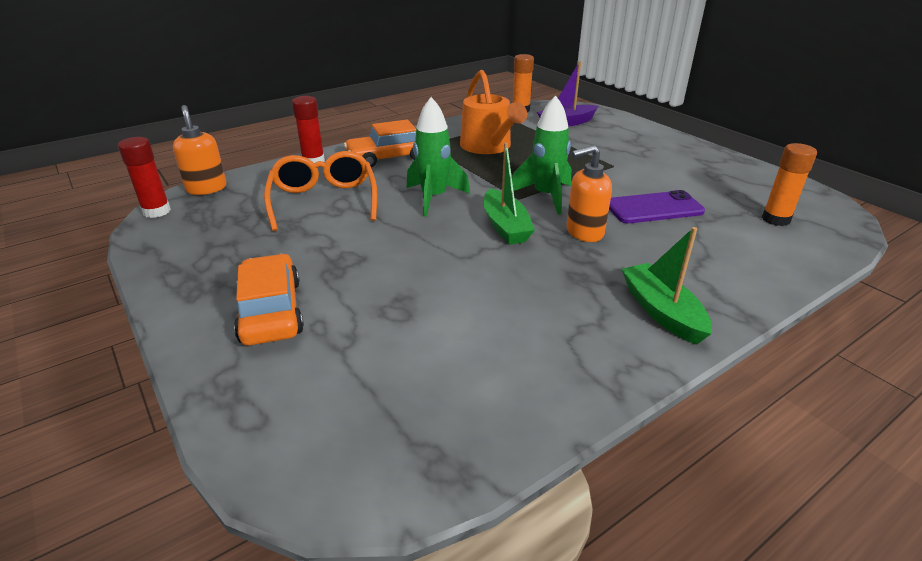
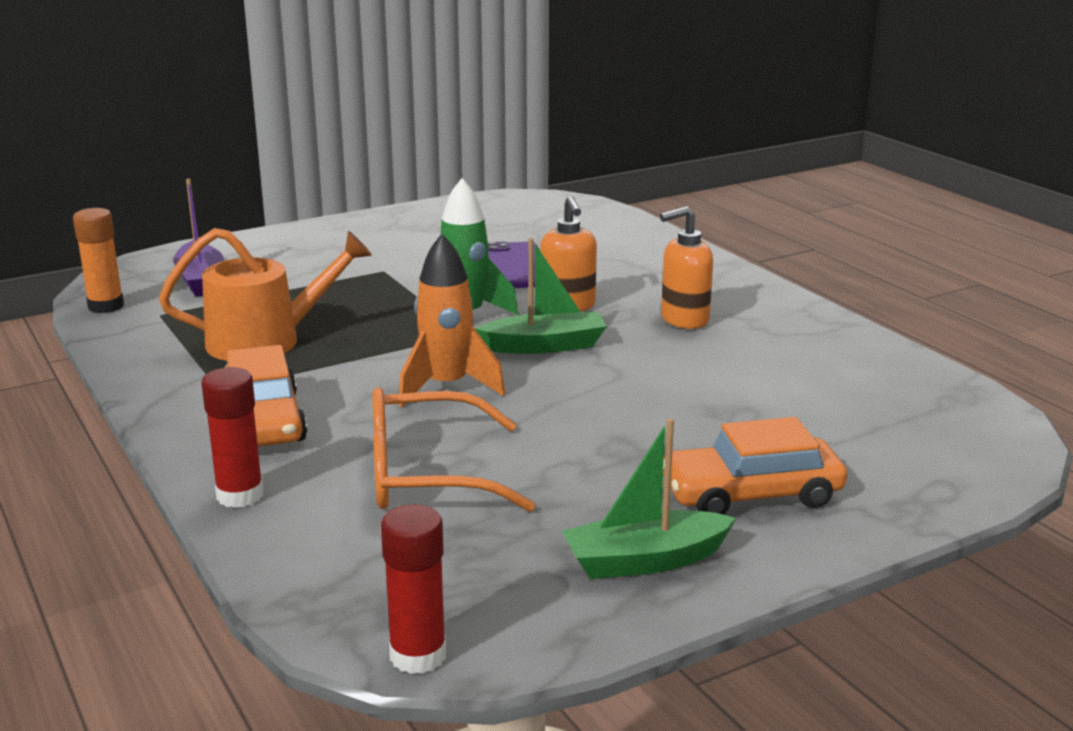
camera: 85 degrees left, 10 degrees down
(206, 188) = (323, 609): orange soap dispenser -> orange soap dispenser (684, 319)
(434, 198) = (447, 387): green rocket -> orange rocket
(662, 312) = (727, 292): green boat -> green boat (645, 560)
(776, 219) = (553, 222): orange glue stick -> none

